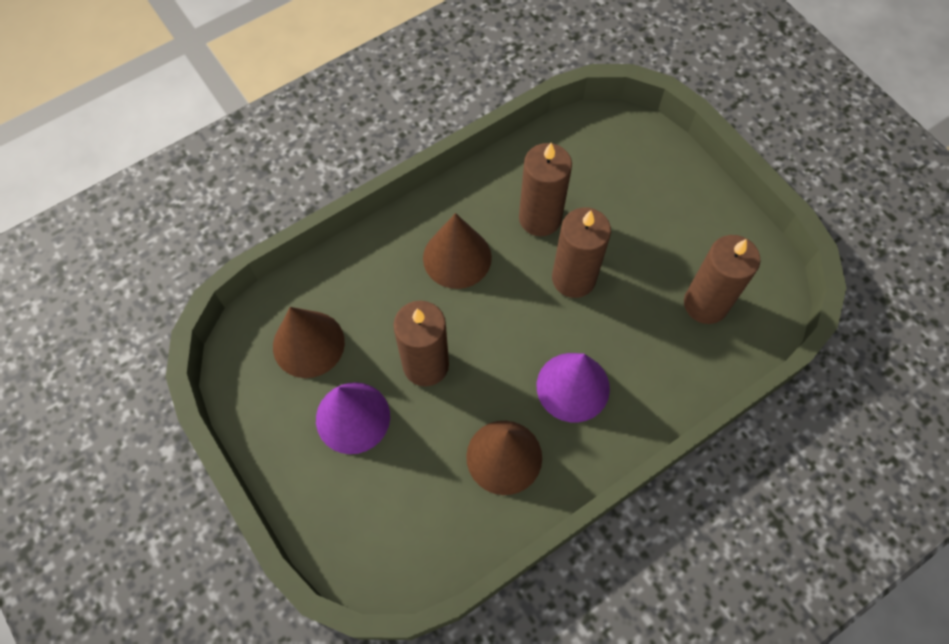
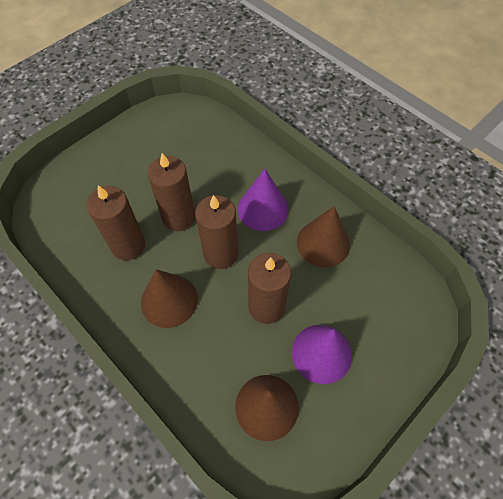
camera: 100 degrees left, 5 degrees down
(705, 304) = (189, 142): brown candle -> brown candle (220, 254)

